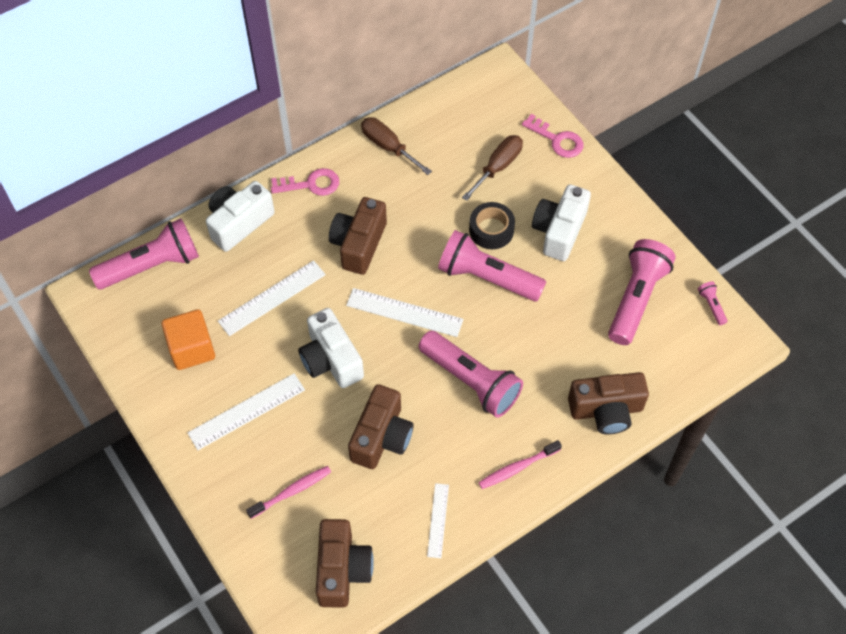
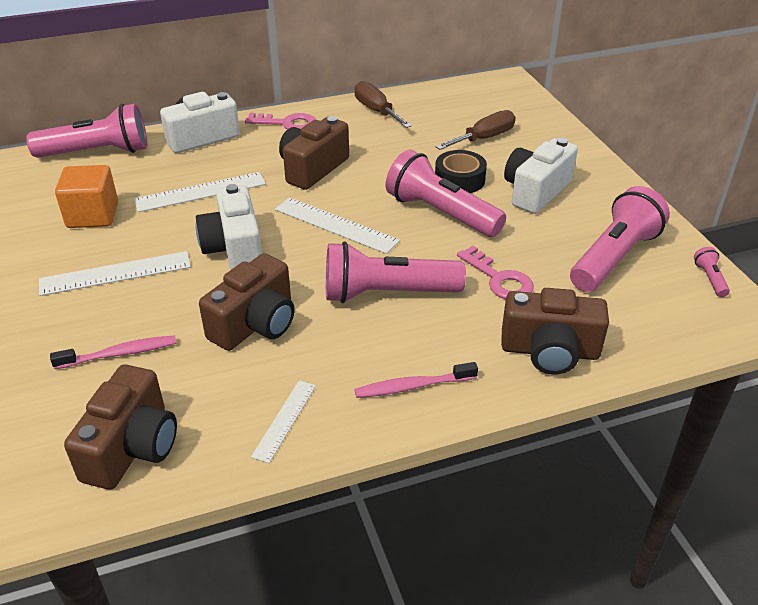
camera: 15 degrees right, 20 degrees down
(471, 381) = (387, 293): pink flashlight -> pink flashlight turned 120 degrees clockwise
(557, 140) = (554, 129): pink key -> pink key (499, 279)

